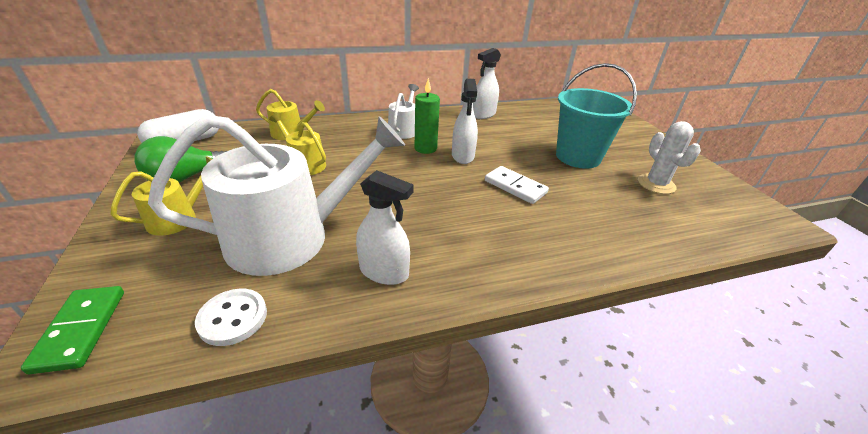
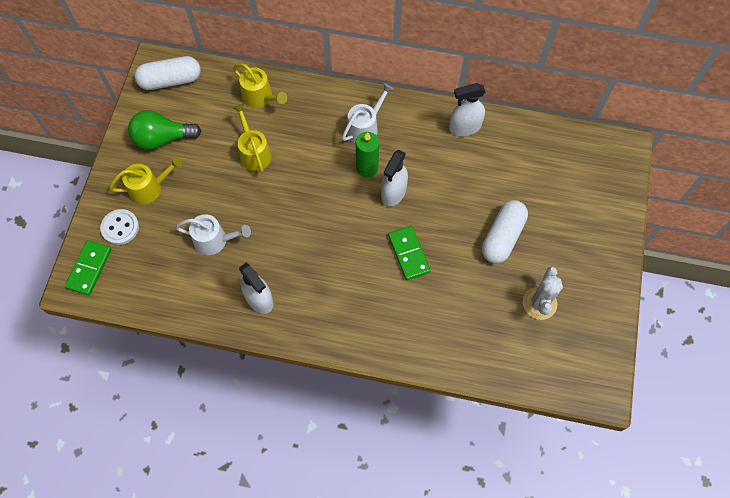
camera: 30 degrees right, 30 degrees up
(233, 318) = (163, 295): white button -> white button (120, 228)
(291, 237) = (214, 240): white watering can -> white watering can, size x0.47
(515, 187) = (408, 254): white domino -> green domino
(578, 157) = (502, 237): turquoise bucket -> white capsule

